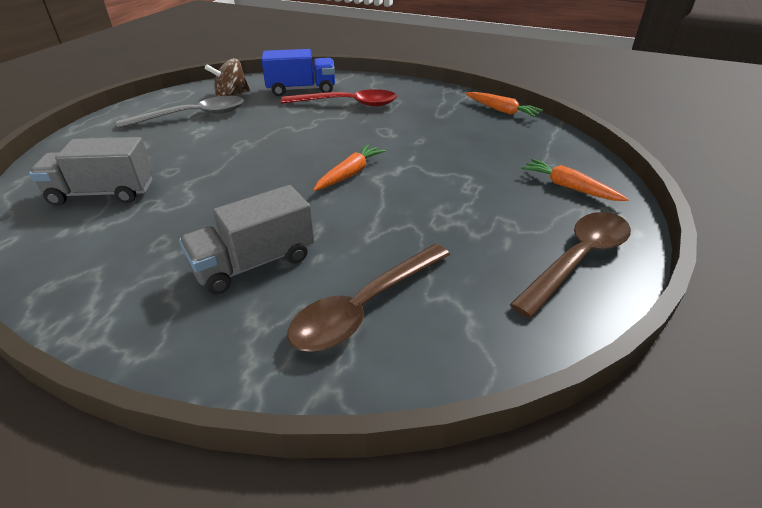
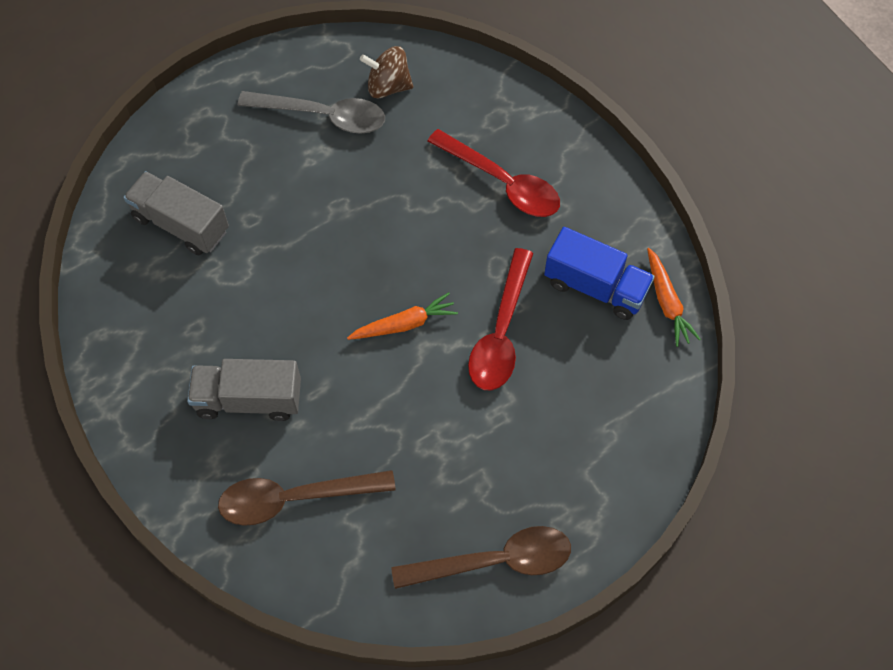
camera: 35 degrees right, 25 degrees up
(301, 90) = (474, 116): blue truck -> blue truck (595, 287)
(422, 153) = (500, 333): none -> red spoon
(569, 187) = (590, 475): orange carrot -> none

